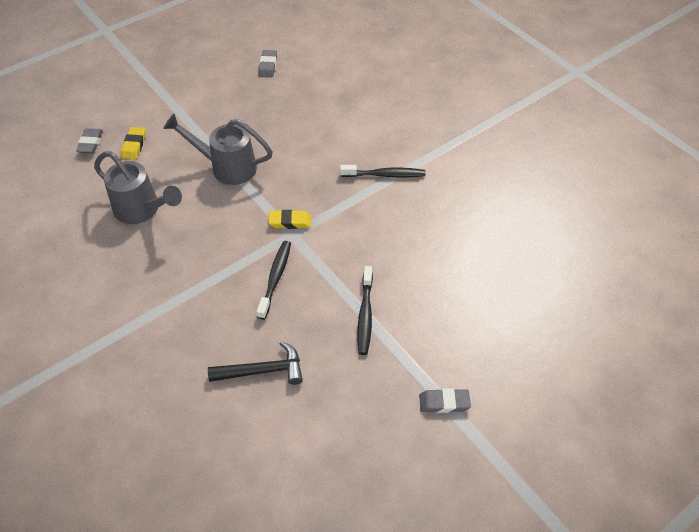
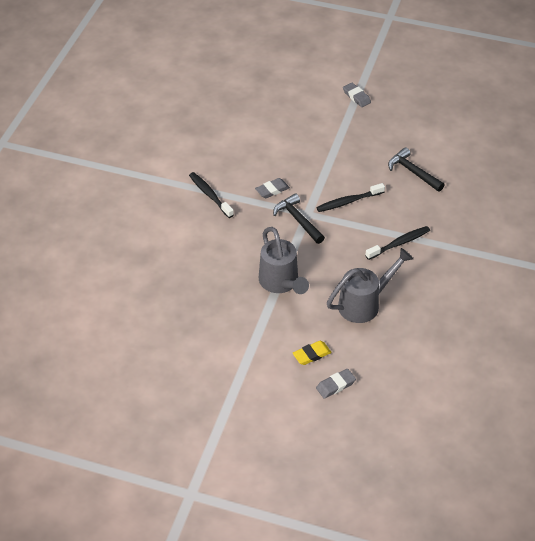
camera: 125 degrees left, 5 degrees down
(142, 210) = (364, 304): grey watering can -> grey watering can turned 60 degrees clockwise
(268, 66) = (143, 329): grey eraser -> grey eraser (272, 190)
(290, 222) = (298, 220): yellow eraser -> black hammer
(365, 315) = (334, 150): black toothbrush -> black toothbrush (399, 243)

